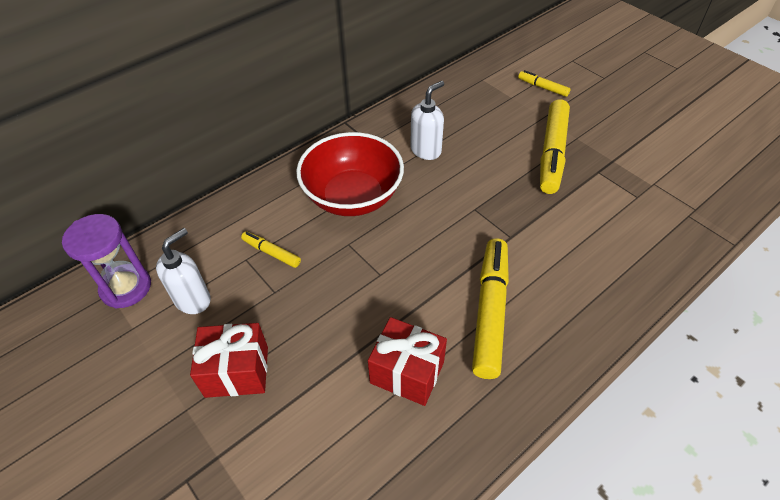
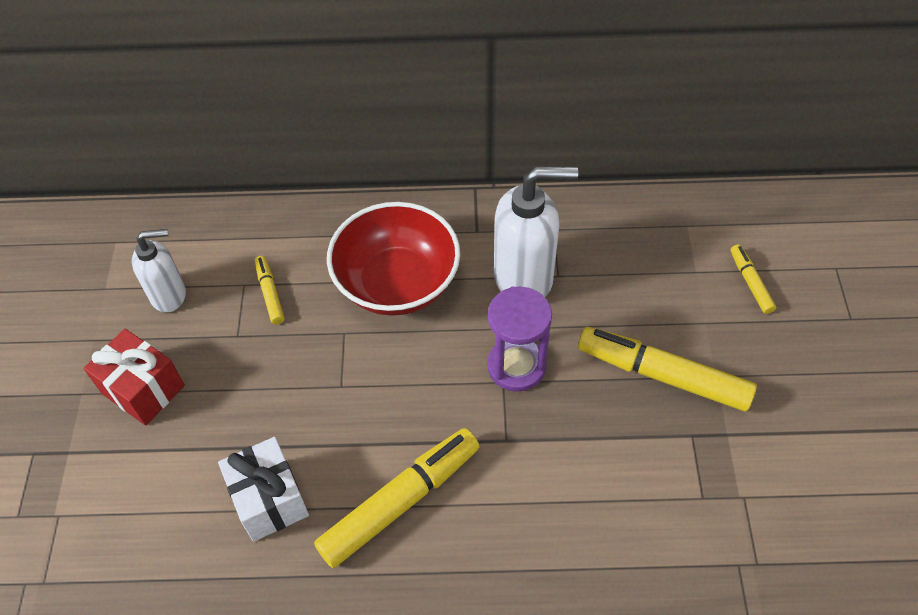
camera: 40 degrees right, 5 degrees up
(126, 288) = (131, 245): purple hourglass -> purple hourglass (516, 366)
(407, 372) = (269, 500): red gift -> white gift
(426, 150) = (524, 278): white soap dispenser -> white soap dispenser, size x1.61
(552, 153) = (663, 375): yellow marker -> yellow marker turned 60 degrees clockwise

